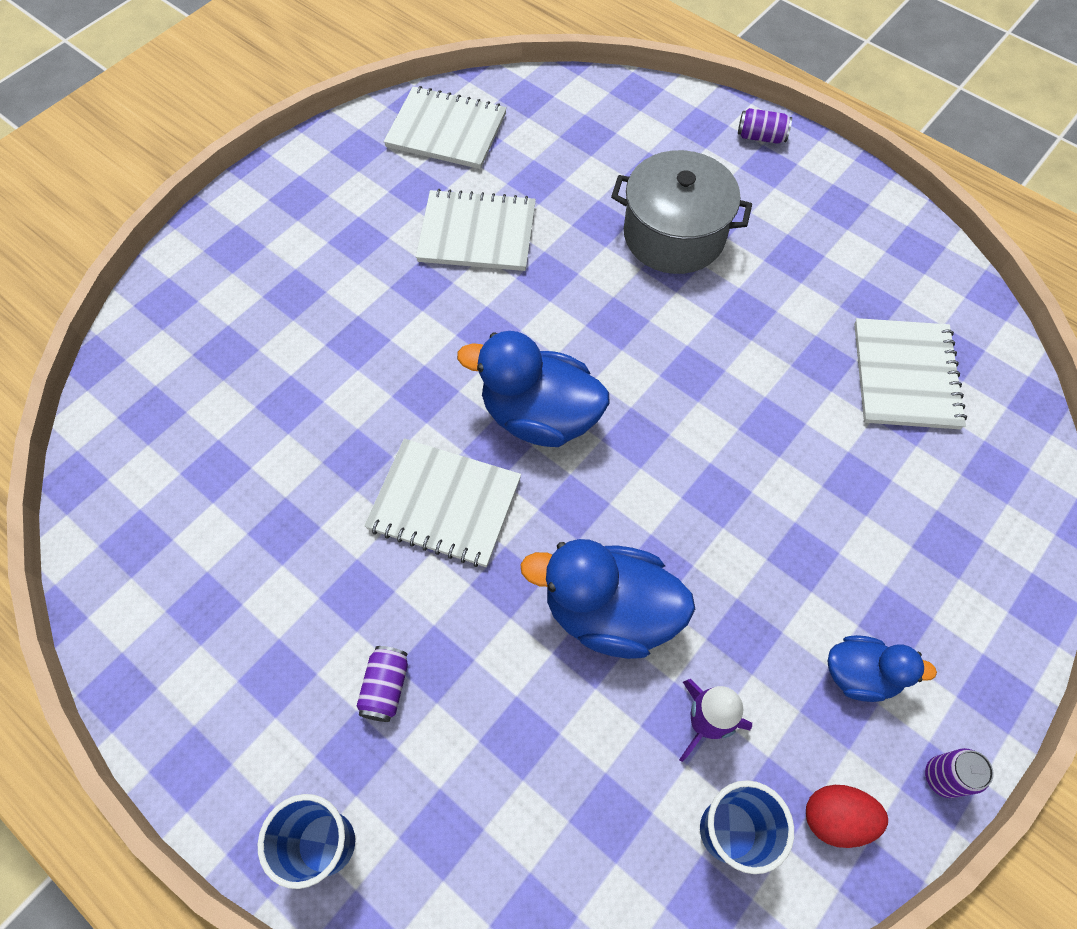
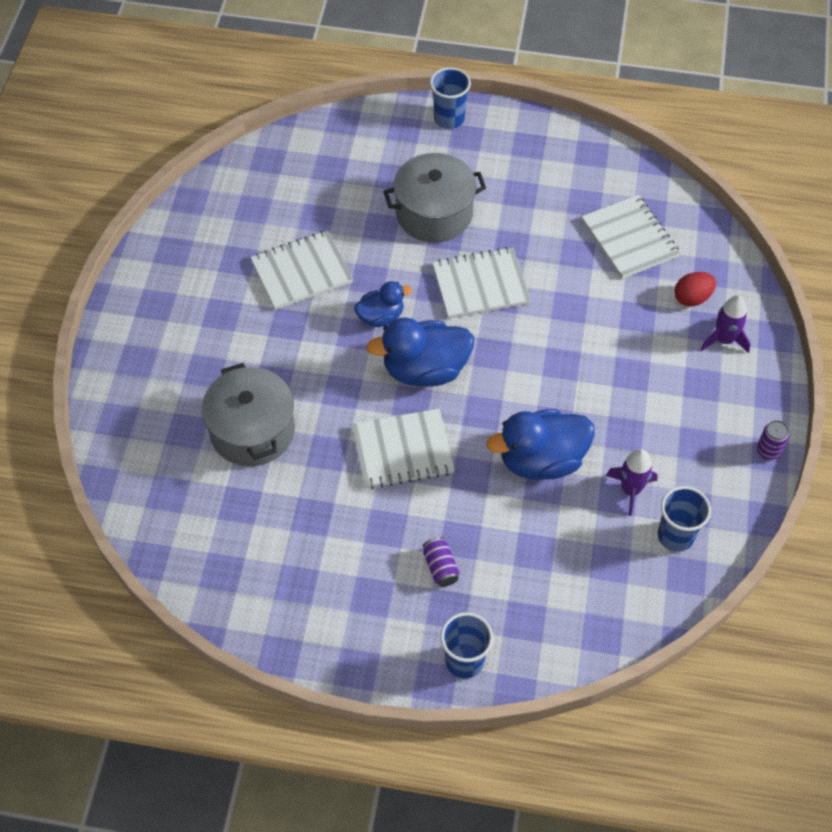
camera: 30 degrees left, 5 degrees down
(293, 388) = (252, 430): none -> grey pot
(446, 131) = (227, 209): white notebook -> white notebook (480, 285)
(761, 137) = (449, 119): purple can -> blue cup
(836, 817) = (726, 499): red egg -> red egg (692, 298)
(860, 674) = (698, 421): blue duck -> blue duck (381, 316)
(963, 575) = (724, 340): none -> purple rocket

